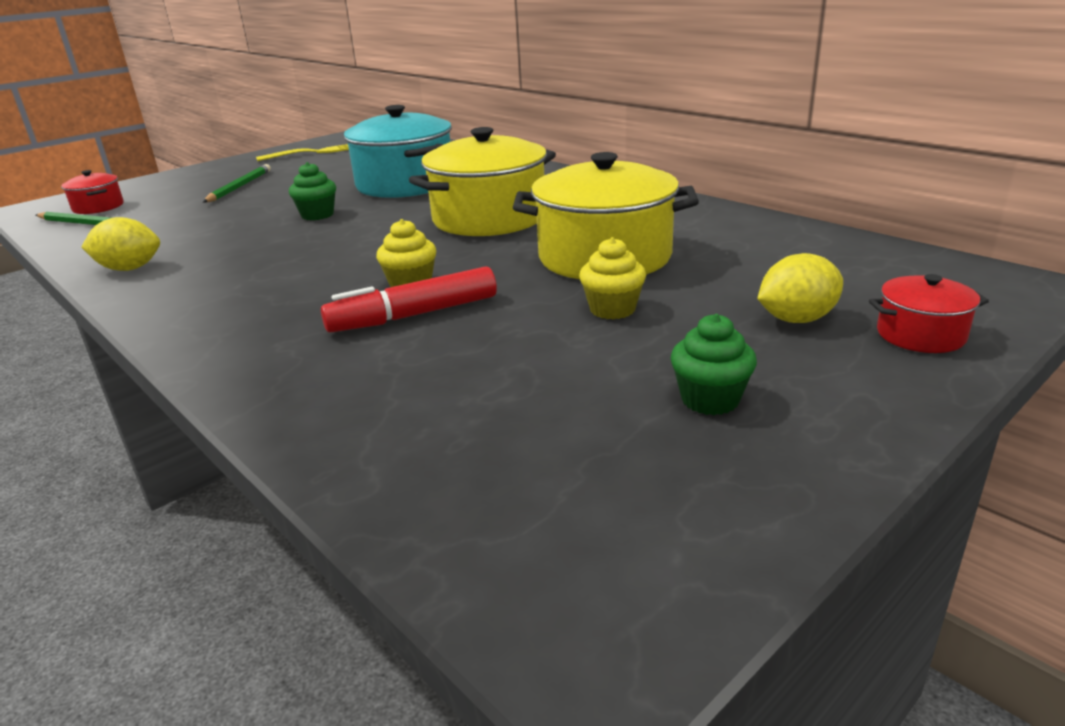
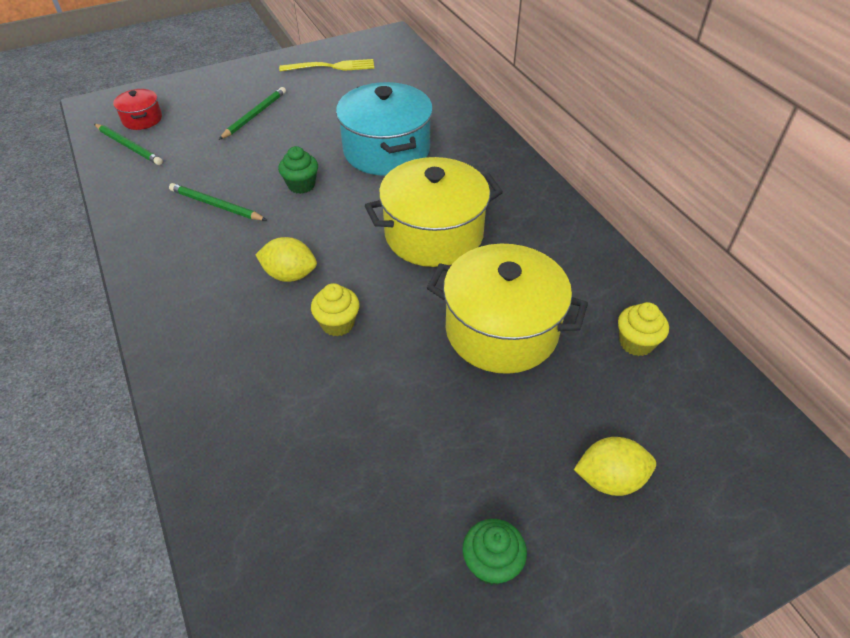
camera: 15 degrees right, 20 degrees up
(130, 268) = (145, 230): yellow lemon -> yellow lemon (290, 275)
(217, 241) = (216, 205): none -> green pencil
(414, 315) = (326, 371): red marker -> none
(612, 309) = (474, 414): yellow cupcake -> yellow cupcake (636, 343)
(920, 335) = (696, 537): red pot -> none

